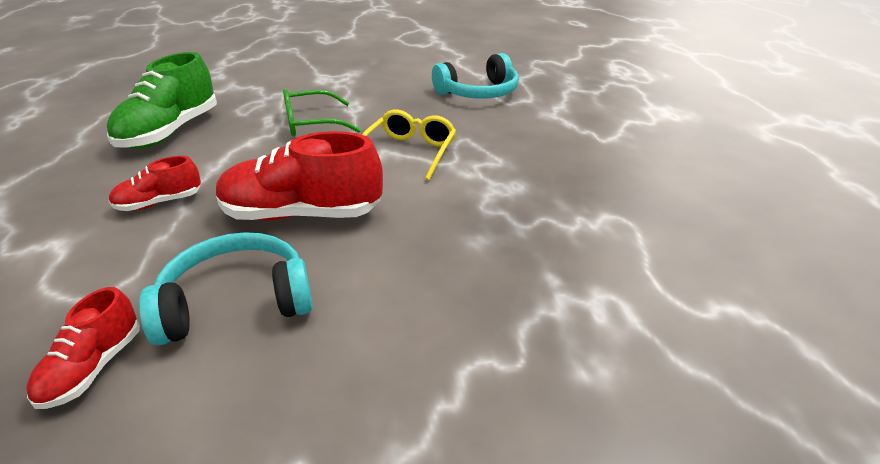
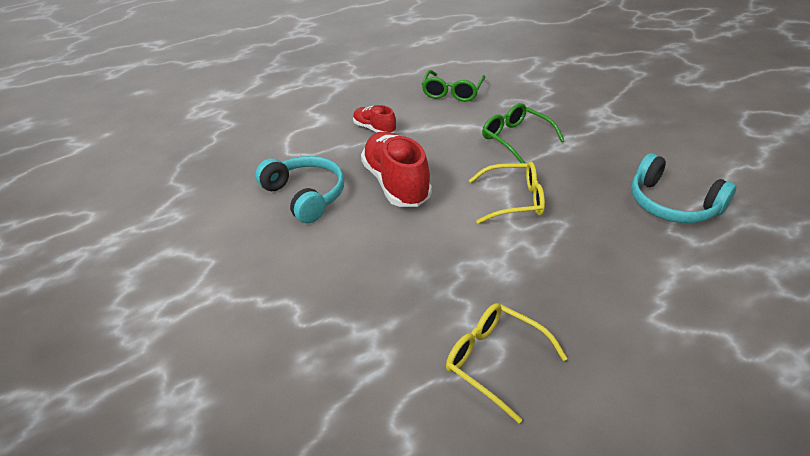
camera: 70 degrees right, 5 degrees up
(93, 368) = (247, 176): red shoe -> none
(170, 132) = (452, 92): green shoe -> green glasses
(630, 224) = (495, 361): none -> yellow glasses

